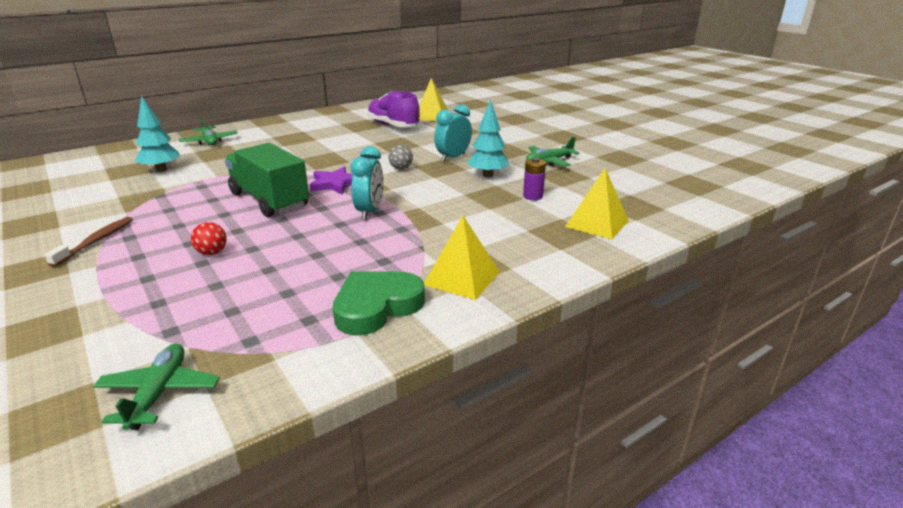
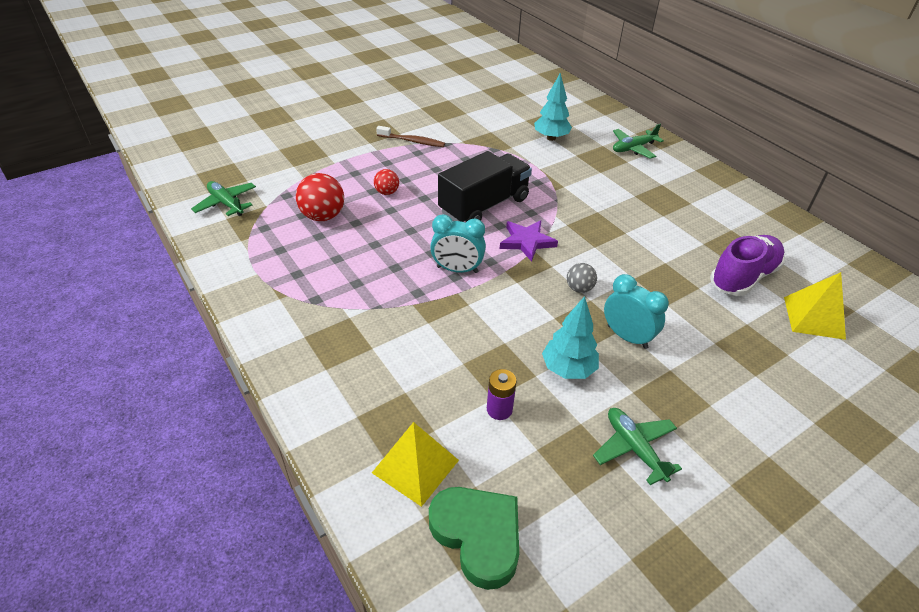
camera: 90 degrees right, 15 degrees up
(159, 393) = (226, 204): green plane -> green plane turned 135 degrees counterclockwise
(243, 293) = (323, 216): none -> red ball
(269, 200) = (484, 206): green truck -> black truck
(376, 307) = (285, 282): green heart -> green heart (478, 536)
(462, 278) = (315, 332): yellow pyramid -> none

